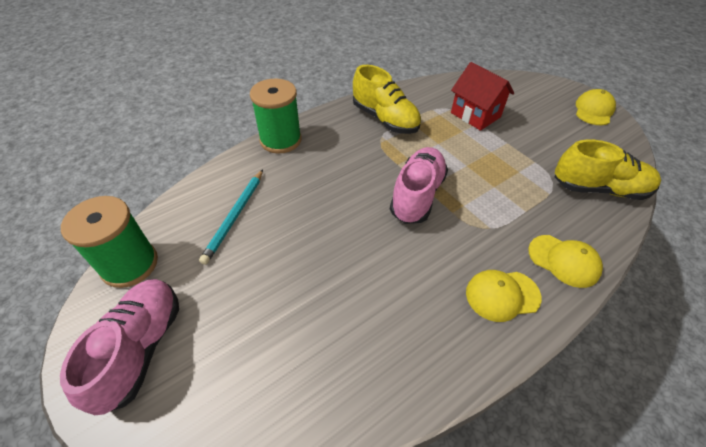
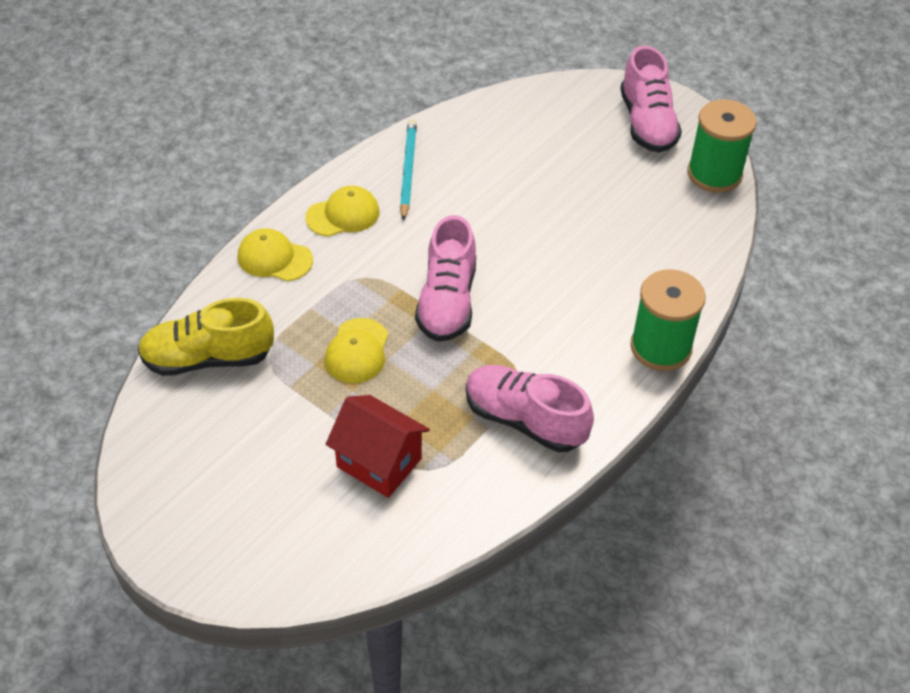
camera: 165 degrees right, 0 degrees up
(235, 216) = (647, 235): turquoise pencil -> turquoise pencil (407, 170)
(385, 119) = (524, 420): yellow shoe -> pink shoe
(593, 110) = (168, 522): yellow cap -> yellow cap (357, 351)

